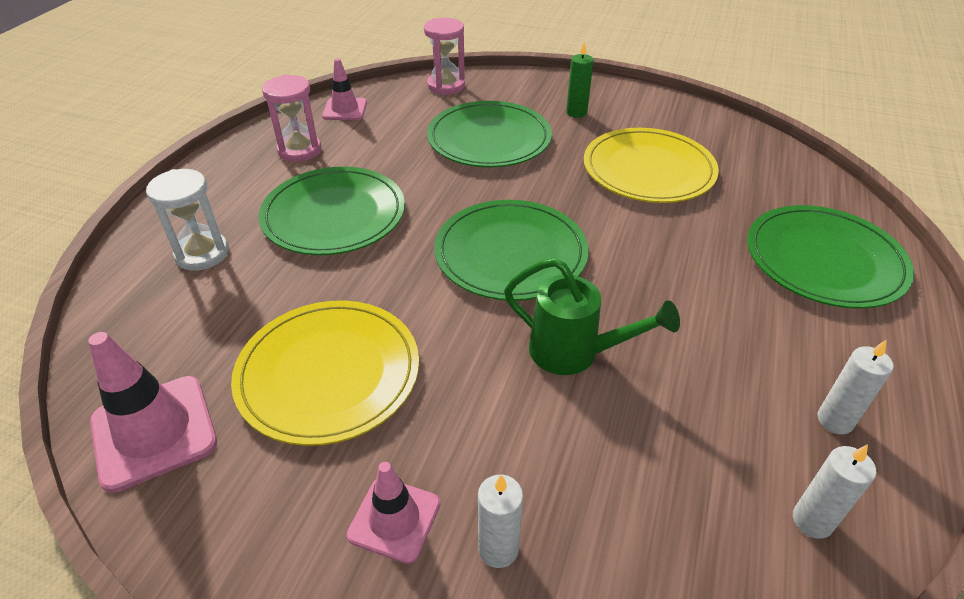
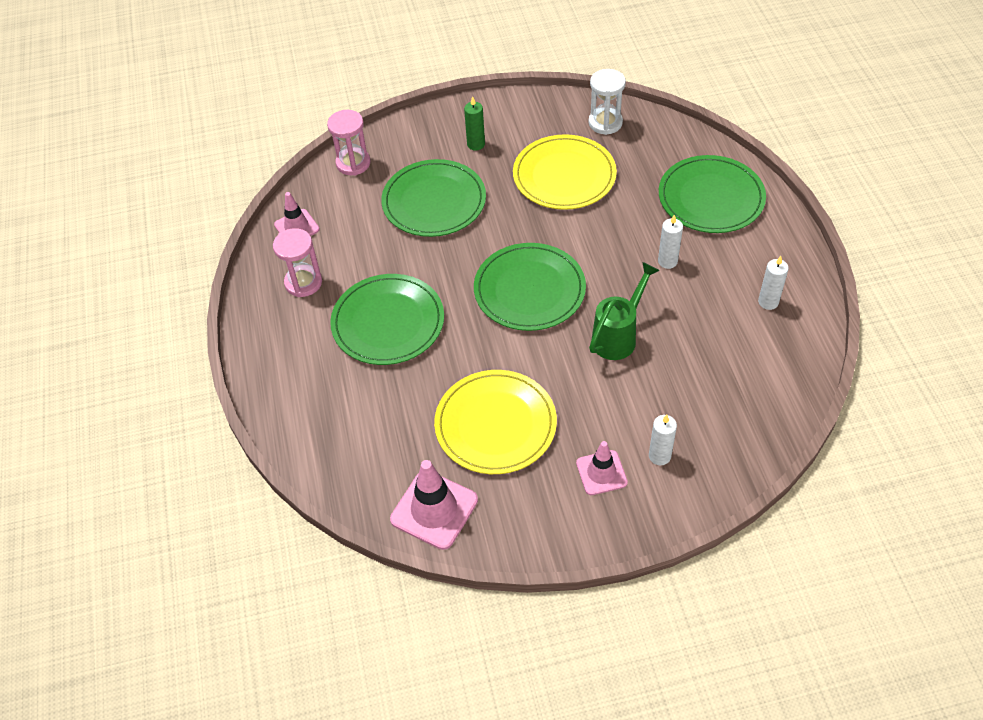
camera: 30 degrees left, 10 degrees up
(202, 254) = (331, 398): white hourglass -> white hourglass (605, 123)
(575, 353) = (618, 336): green watering can -> green watering can turned 45 degrees counterclockwise
(812, 520) = (784, 360): white candle -> white candle (667, 261)

